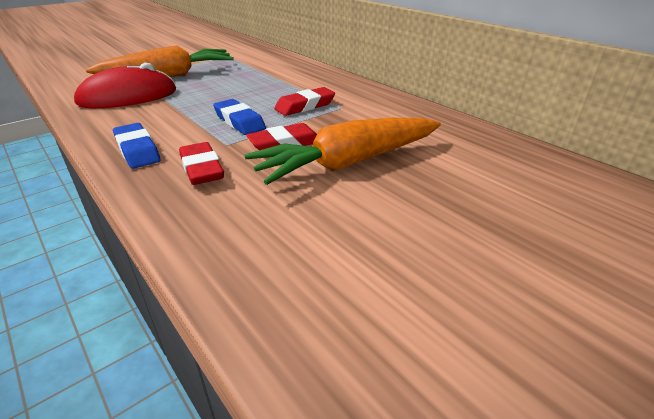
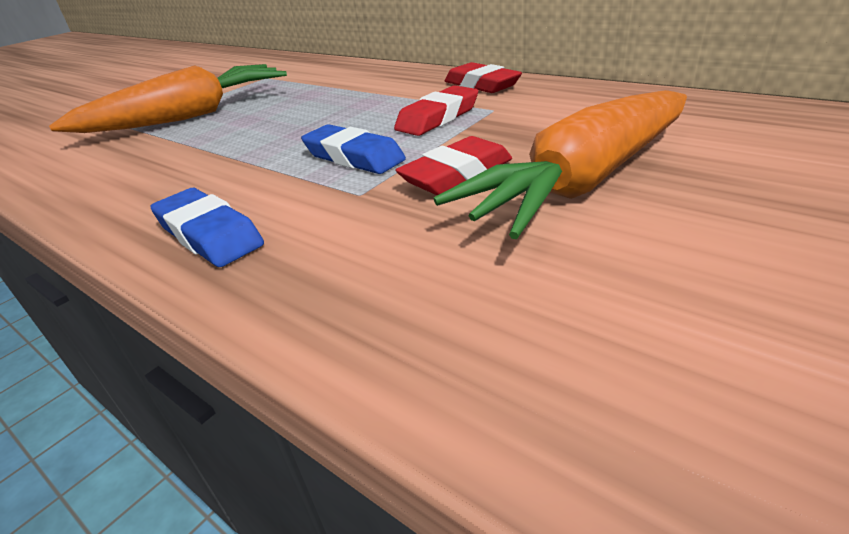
camera: 10 degrees left, 0 degrees up
(128, 97) = (139, 157): red mouse -> none
(202, 169) = (348, 241): red eraser -> red eraser (481, 85)

